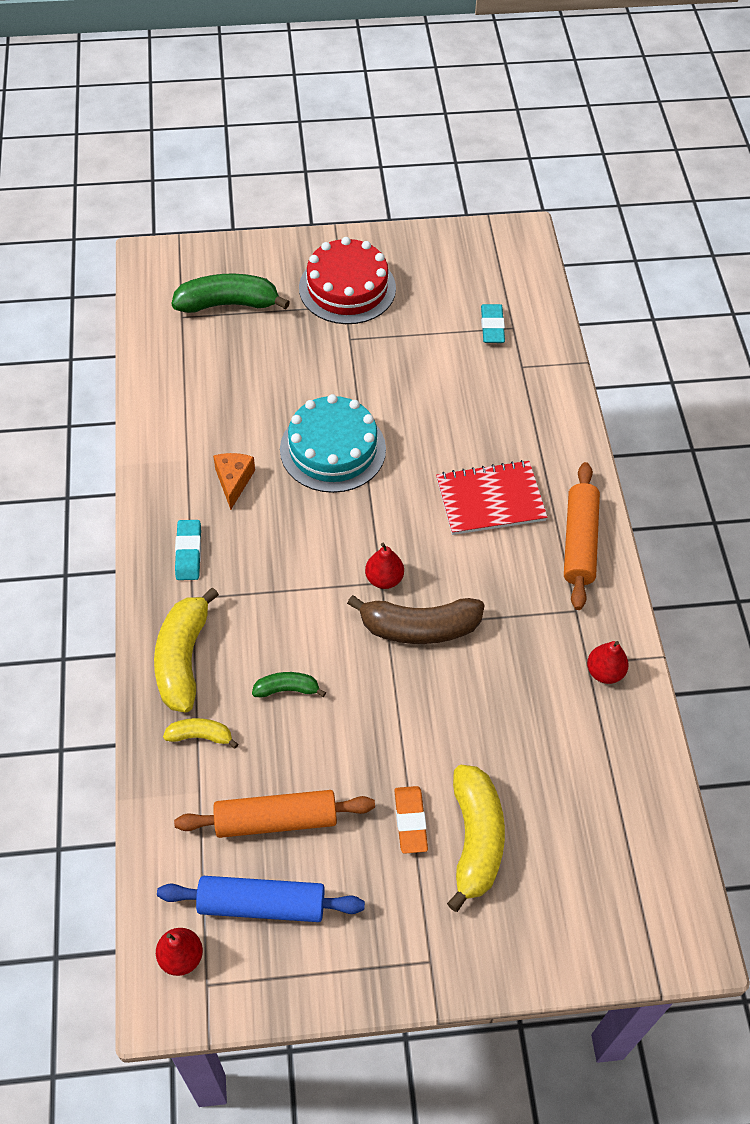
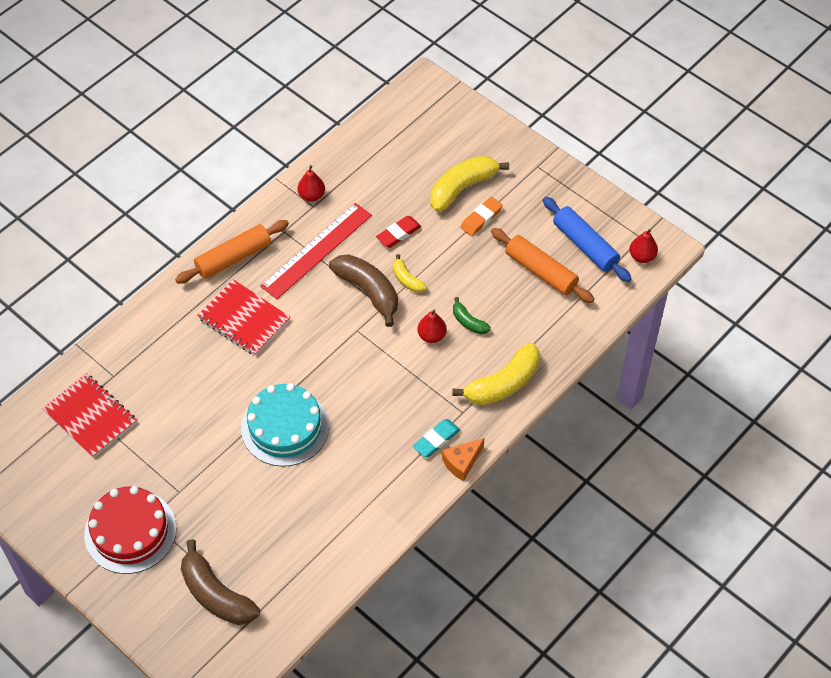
camera: 130 degrees left, 0 degrees up
(200, 736) = (535, 338): yellow banana -> yellow banana (407, 279)
(228, 304) = (216, 594): green banana -> brown banana
(233, 481) = (363, 460): orange cheese -> orange cheese (462, 463)
(384, 579) = (353, 330): red pear -> red pear (431, 336)
(469, 716) = (398, 234): none -> red eraser
(492, 327) = (90, 417): turquoise eraser -> red notebook
(520, 621) = (317, 250): none -> red ruler

